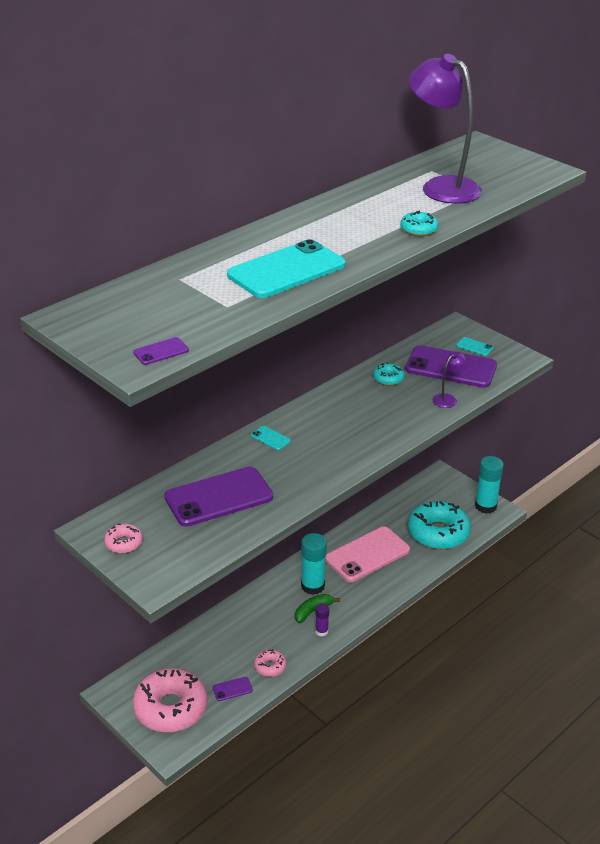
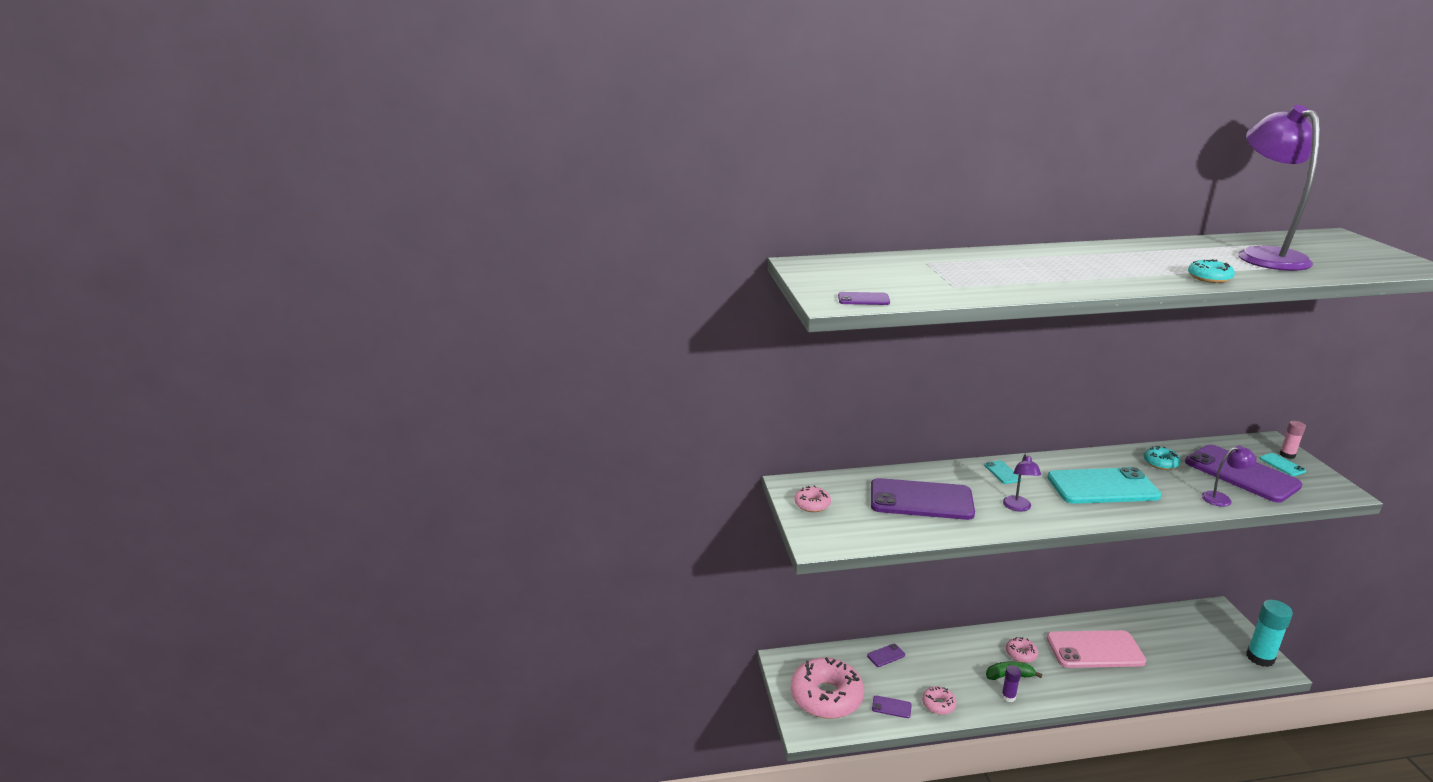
camera: 35 degrees right, 10 degrees down
(201, 641) = (886, 655): none -> purple phone
(286, 270) = (1035, 276): turquoise phone -> turquoise phone (1102, 487)
(303, 471) = (1018, 507): none -> purple lamp
(312, 586) = (1021, 654): turquoise glue stick -> pink donut
(438, 533) = (1187, 661): turquoise donut -> none
(473, 335) = (1287, 455): none -> pink glue stick

